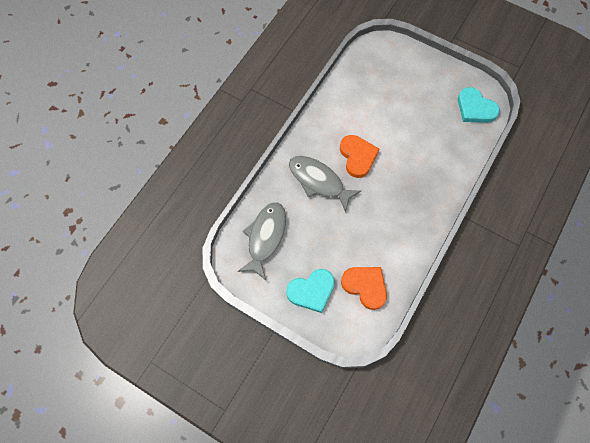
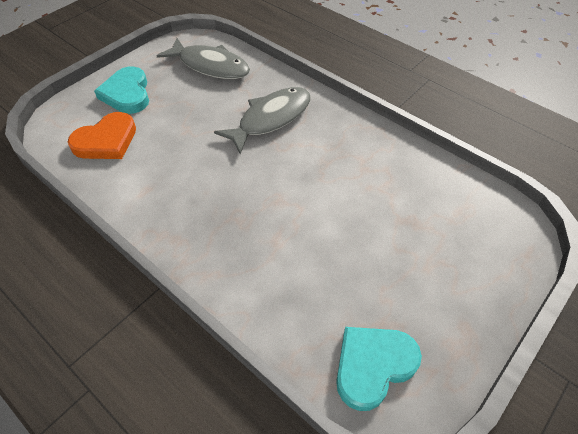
camera: 100 degrees right, 15 degrees down
(357, 157) = (299, 164): orange heart -> none

